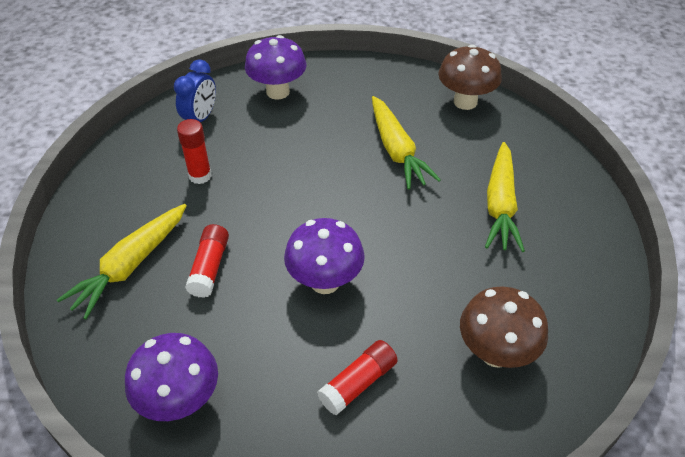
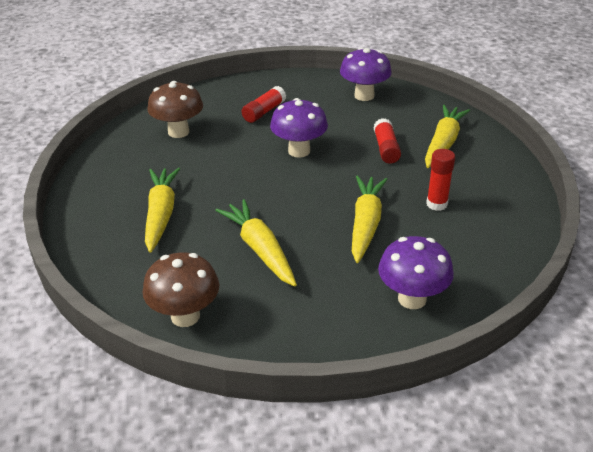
camera: 170 degrees right, 10 degrees down
(200, 118) = (476, 255): blue clock -> none
(285, 163) = (366, 224): none -> yellow carrot

